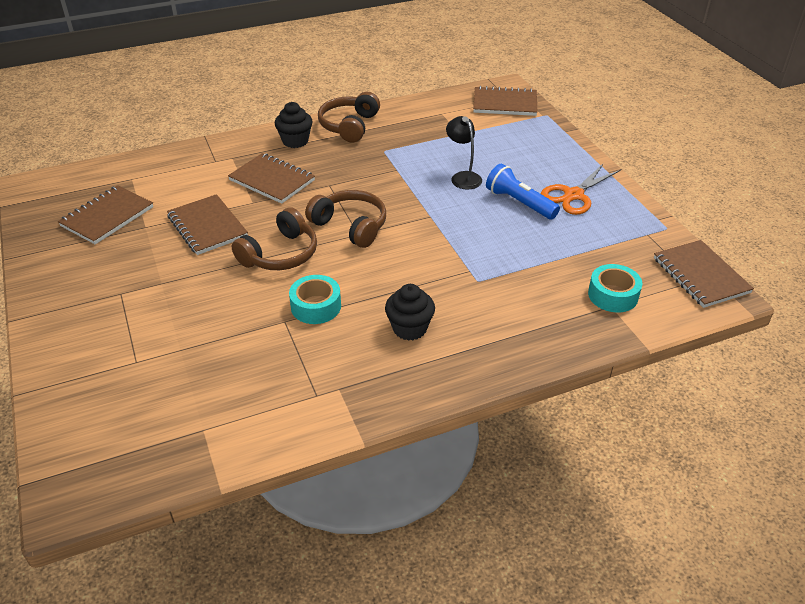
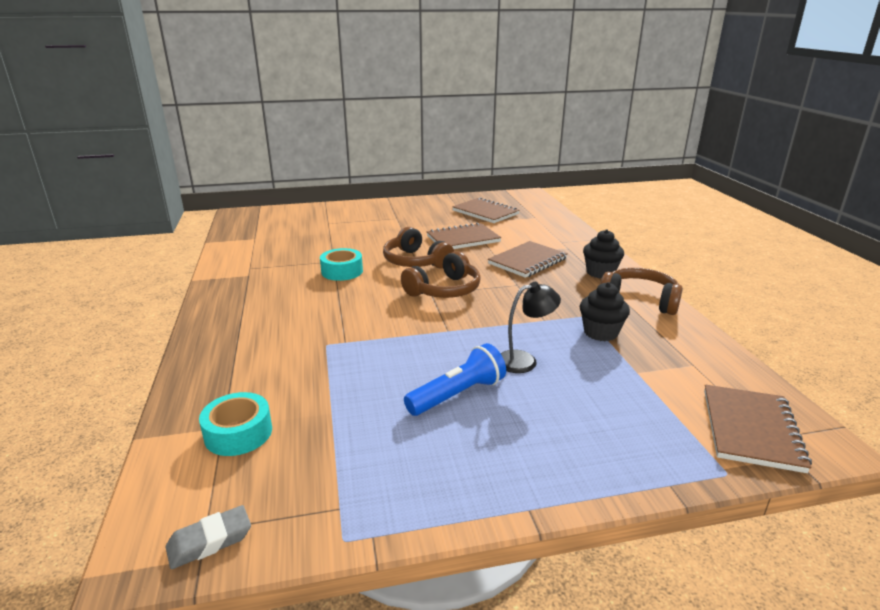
camera: 100 degrees right, 15 degrees down
(409, 328) = (287, 305): black cupcake -> black cupcake (600, 333)
(573, 195) = (465, 449): orange scissors -> none
(700, 275) = (210, 541): brown notebook -> grey eraser

